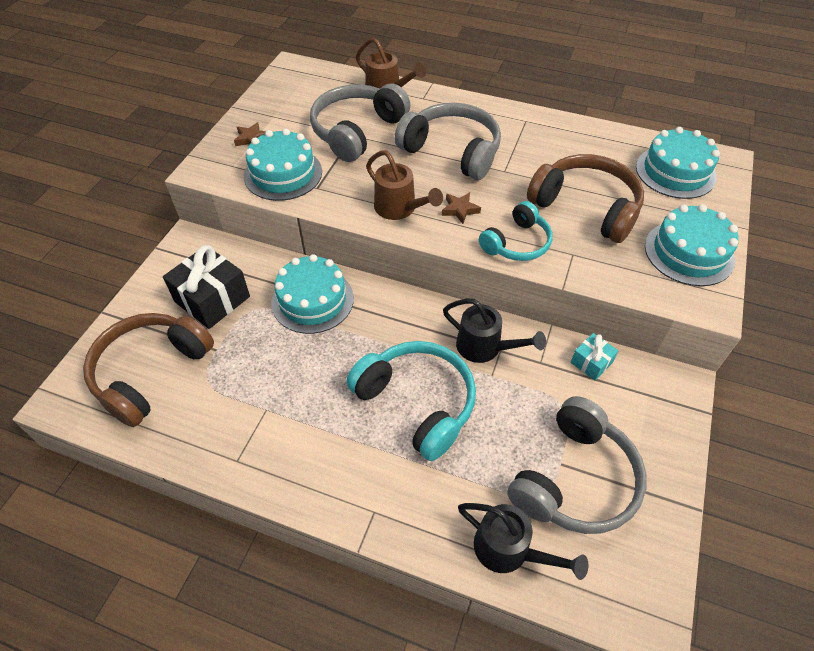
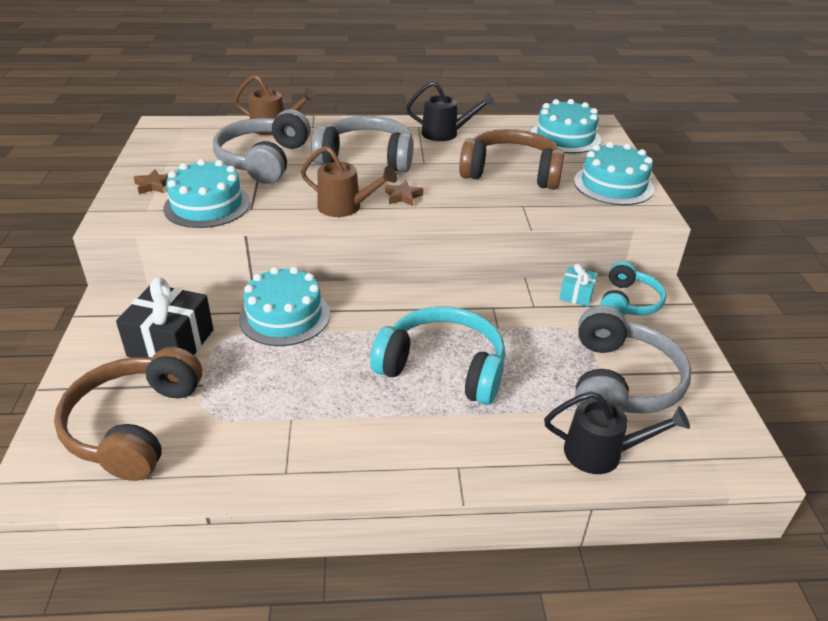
camera: 25 degrees left, 15 degrees down
(485, 347) = (478, 309): black watering can -> black watering can (445, 133)
(517, 243) = (470, 208): turquoise headphones -> turquoise headphones (628, 302)

